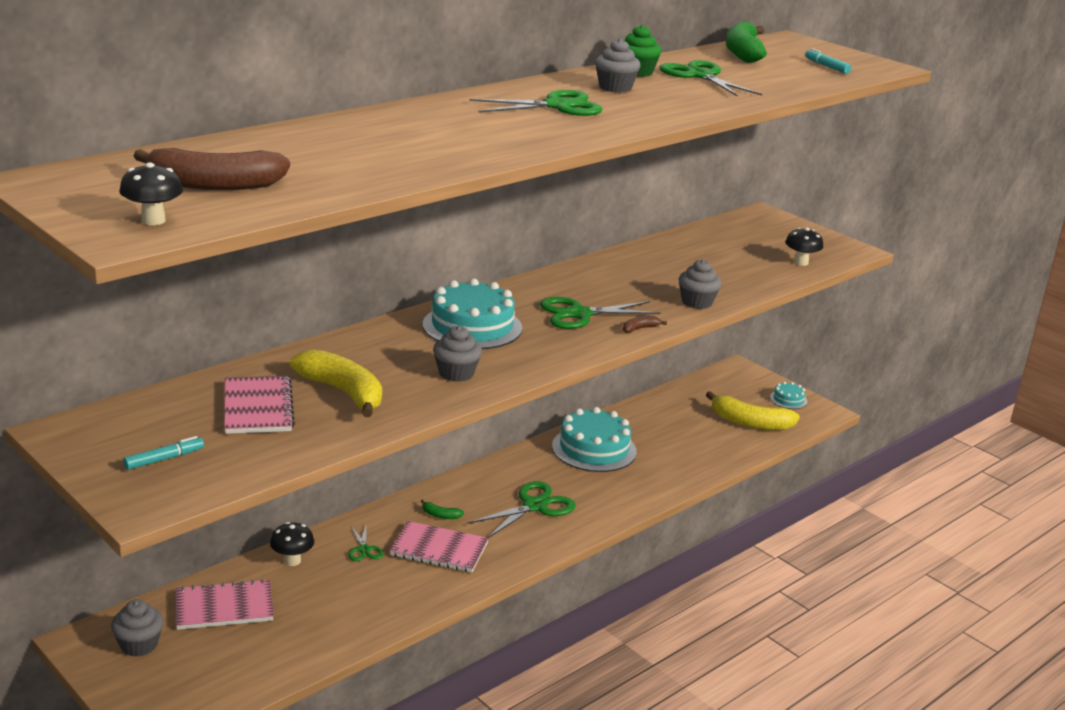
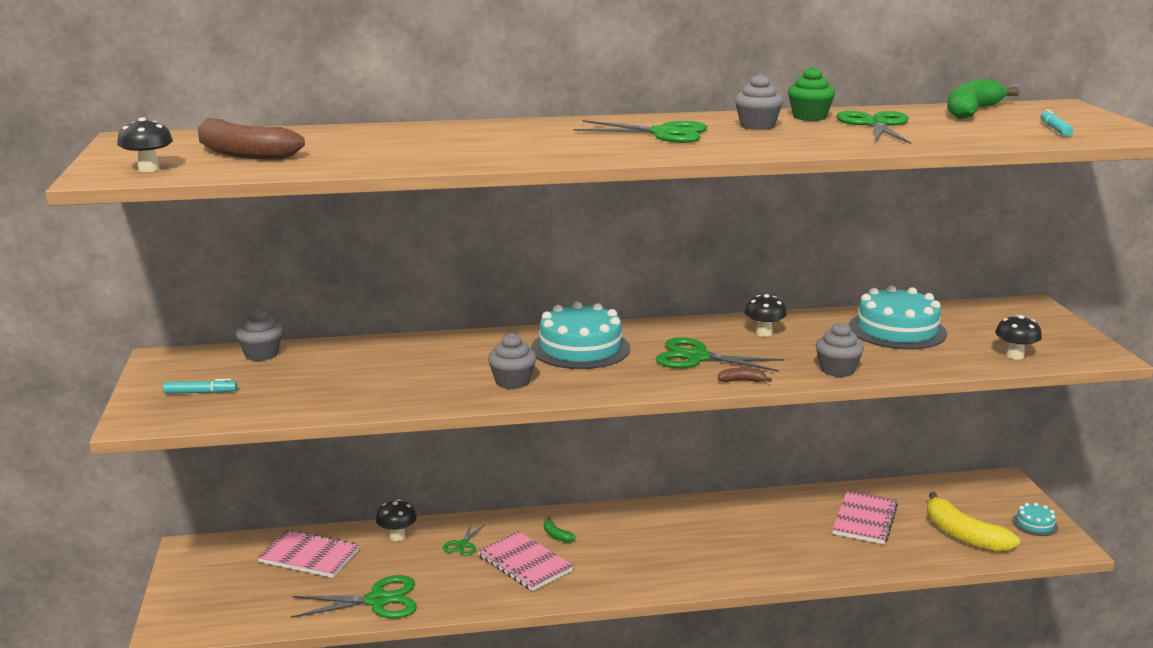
camera: 35 degrees right, 5 degrees down
(139, 645) = (222, 564): grey cupcake -> grey cupcake (261, 354)
(257, 408) = (317, 372): pink notebook -> pink notebook (864, 519)
(343, 392) = (398, 376): yellow banana -> none
(534, 506) = (650, 552): green scissors -> green scissors (377, 601)
(594, 449) = (763, 517): turquoise cake -> turquoise cake (897, 330)
(603, 279) = (764, 333): none -> black mushroom

